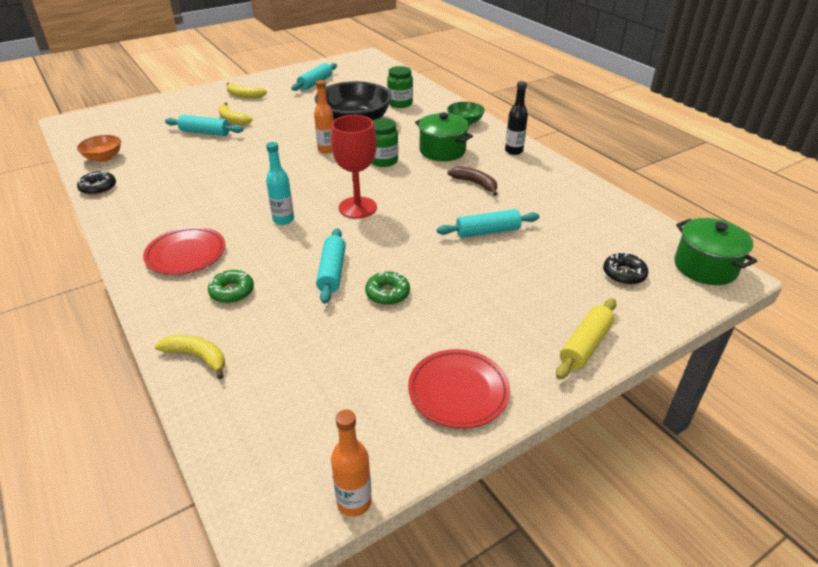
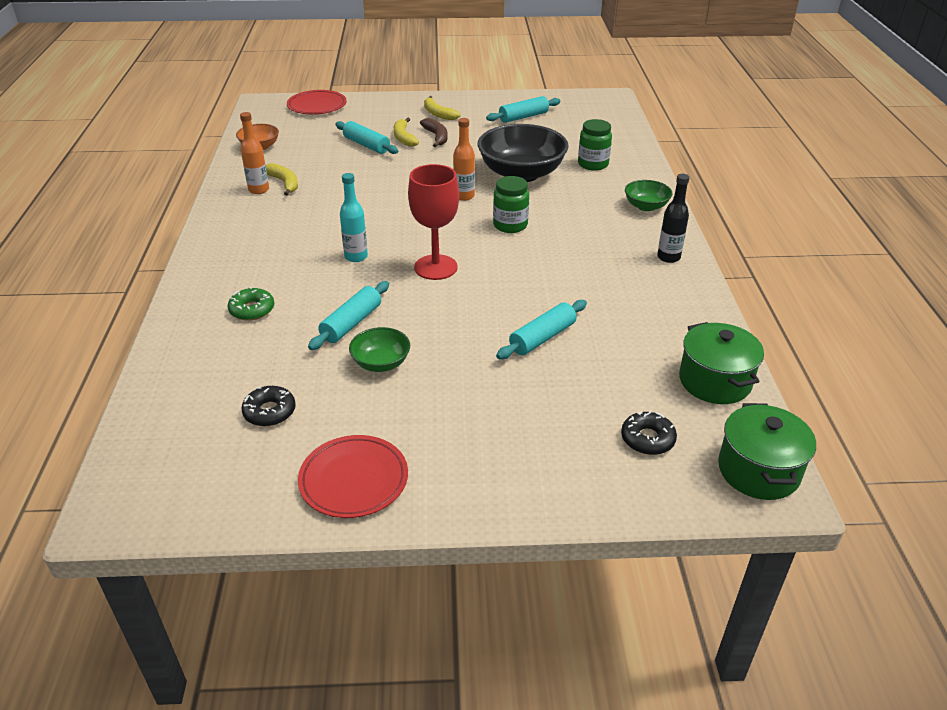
camera: 30 degrees right, 0 degrees up
(98, 188) = (231, 175): black donut -> black donut (269, 412)
(186, 254) = (246, 261): red plate -> red plate (317, 106)
(197, 357) = (176, 357): yellow banana -> yellow banana (284, 183)
(354, 502) = (181, 529): orange bottle -> orange bottle (259, 190)
(387, 293) = (381, 363): green donut -> green bowl
(442, 151) = (585, 233): green pot -> green pot (715, 381)
(475, 184) = (584, 281): brown banana -> brown banana (436, 137)
(487, 232) = (542, 338): turquoise rolling pin -> turquoise rolling pin turned 60 degrees counterclockwise
(585, 345) = (521, 493): yellow rolling pin -> none

